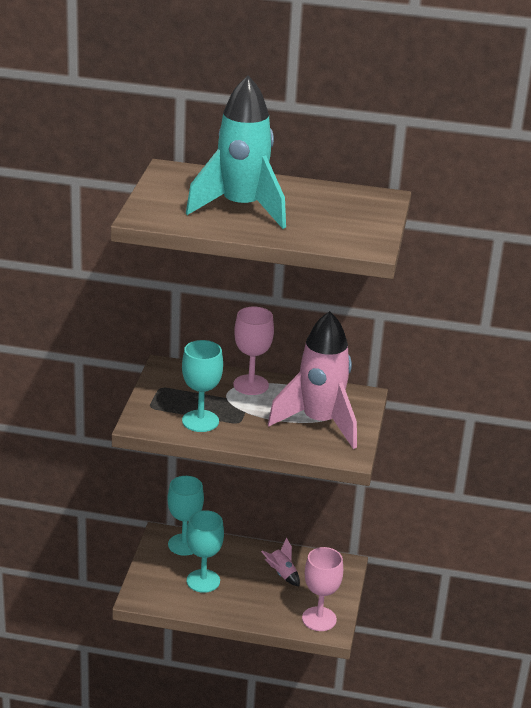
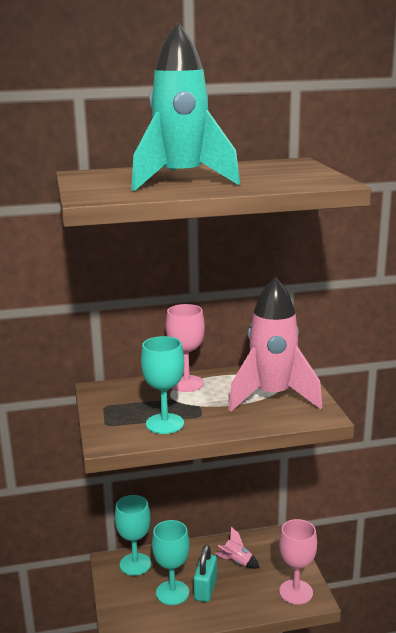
camera: 20 degrees left, 10 degrees down
(236, 588) = (205, 589): none -> turquoise padlock

